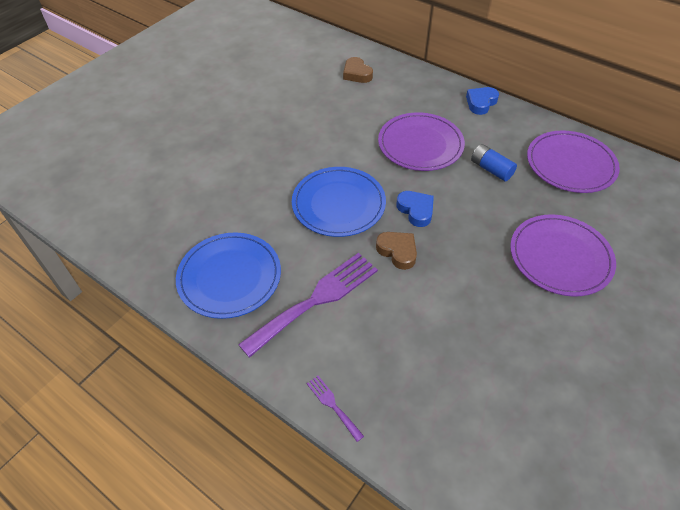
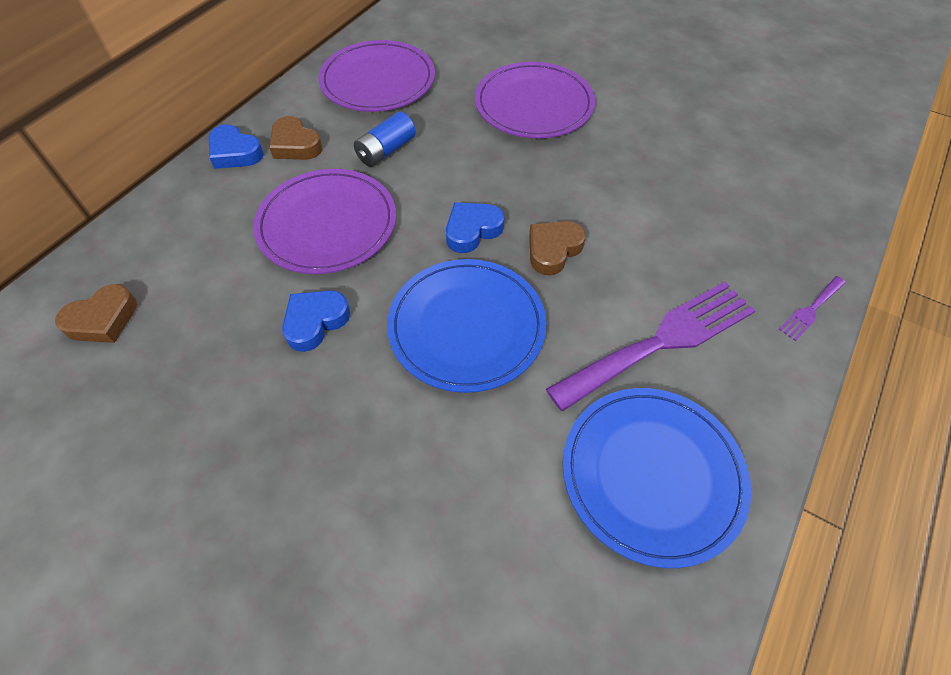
camera: 95 degrees left, 5 degrees up
(316, 300) = (661, 341): purple fork -> purple fork turned 105 degrees clockwise
(348, 143) = (315, 322): none -> blue heart
(491, 127) = (295, 145): none -> brown heart

